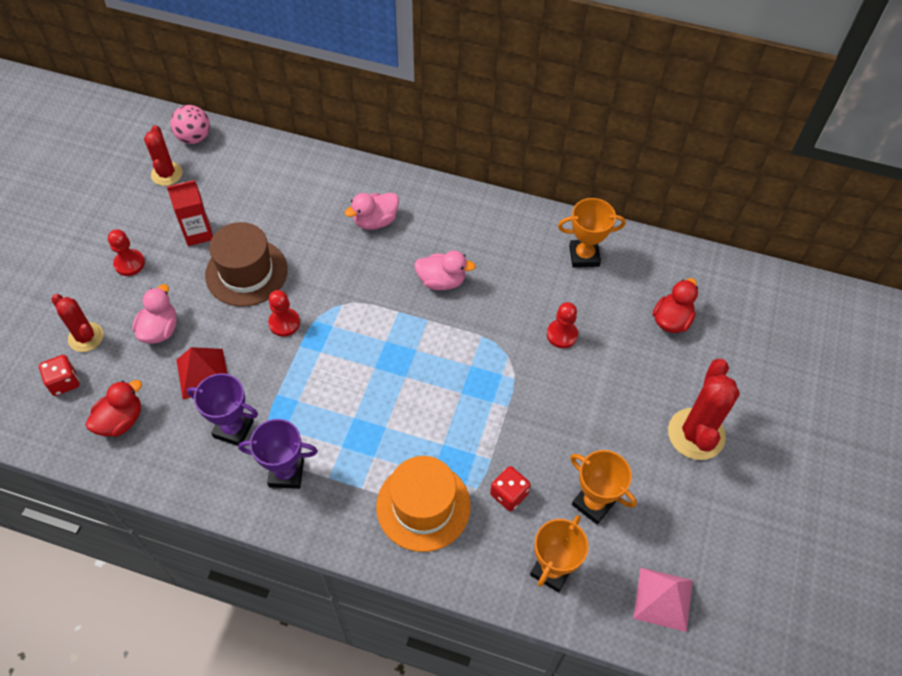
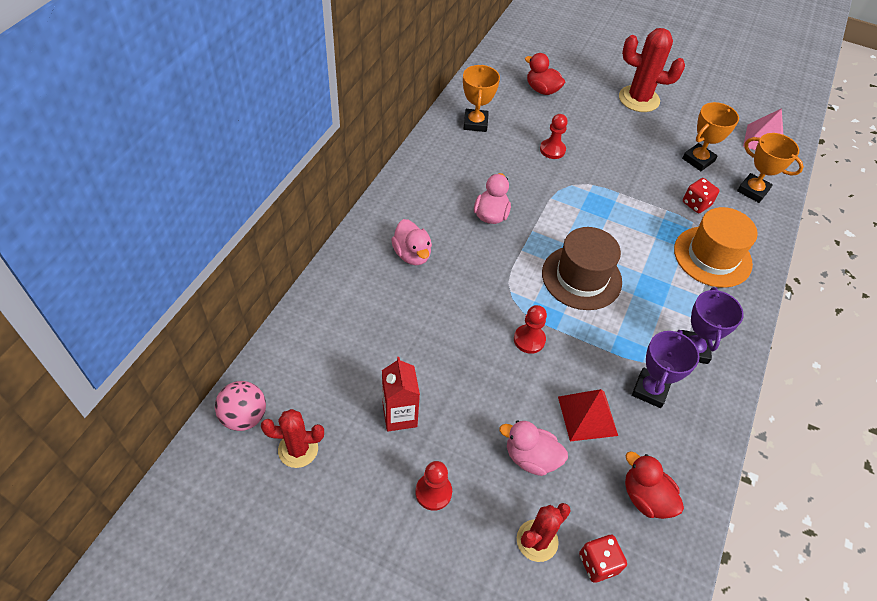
camera: 85 degrees left, 5 degrees down
(246, 272) = (462, 370): brown hat -> brown hat (581, 277)

